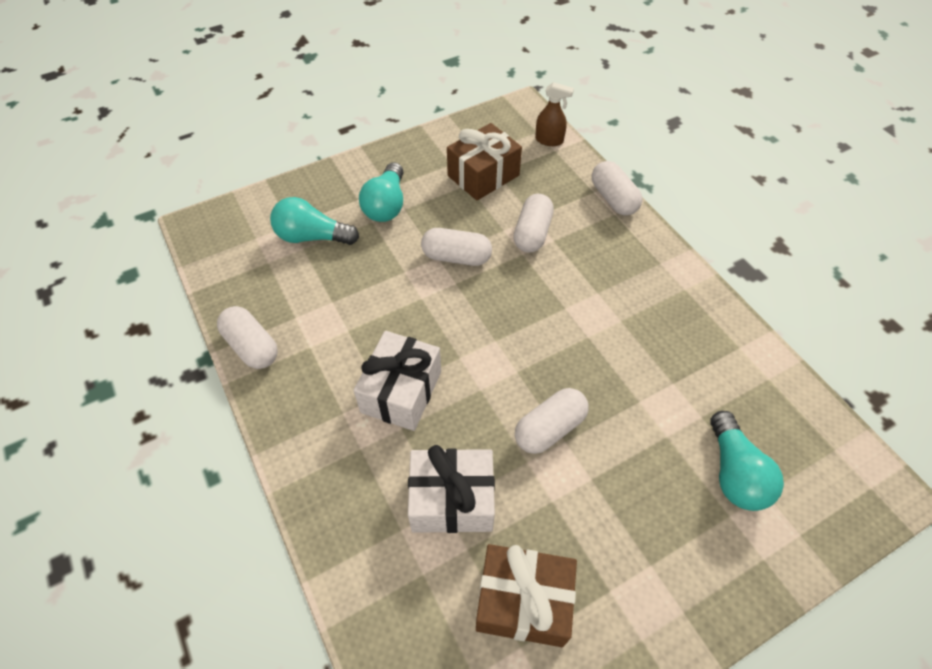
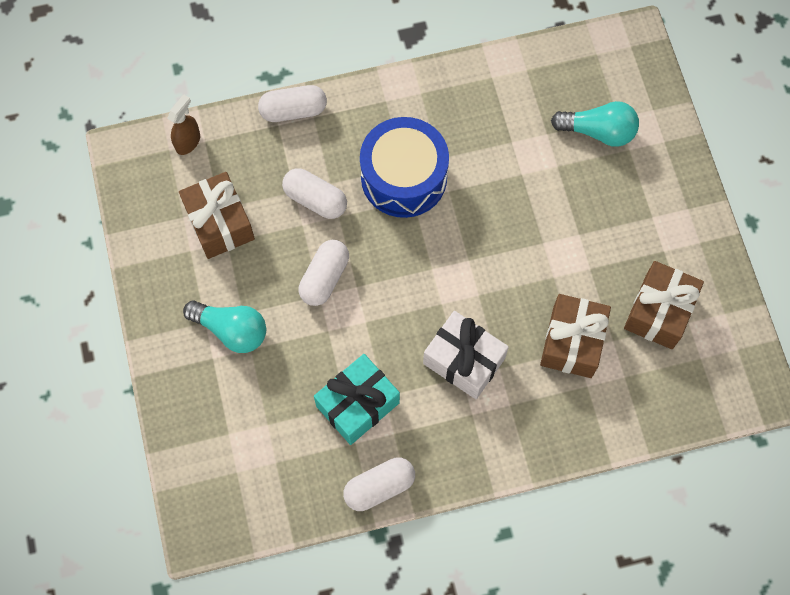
camera: 75 degrees left, 15 degrees up
(312, 237) = (254, 413): turquoise light bulb -> none
(334, 310) = (357, 404): none -> turquoise gift
(452, 500) = (572, 342): white gift -> brown gift
(549, 428) = (529, 251): white capsule -> none
(585, 295) = (404, 177): none -> blue drum

